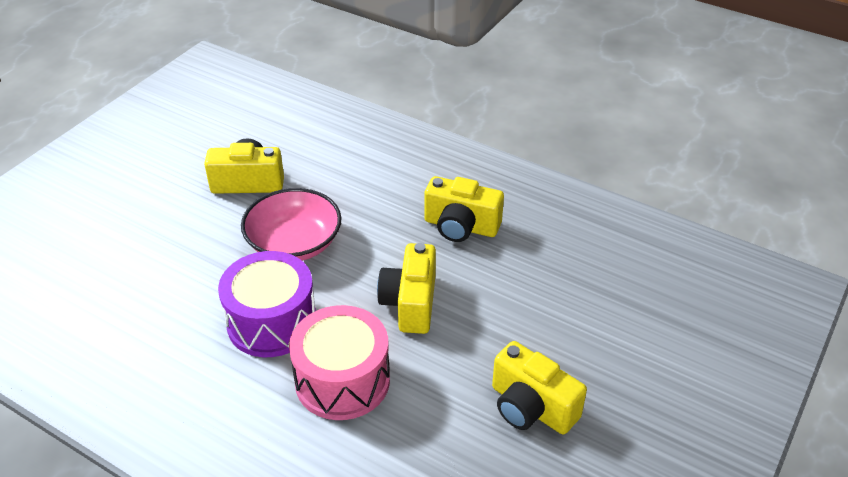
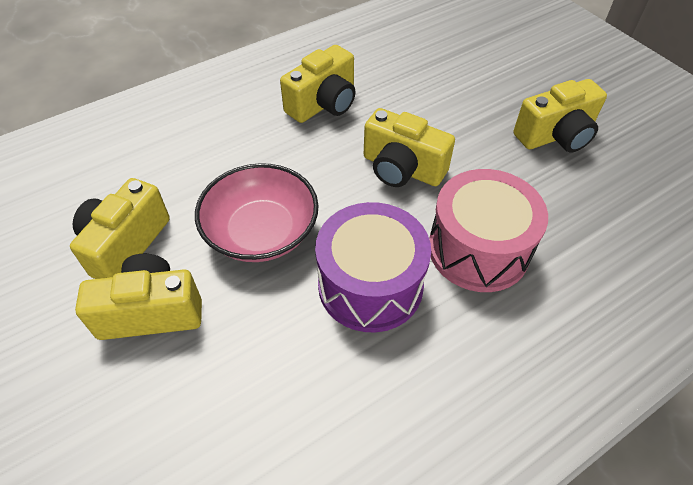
camera: 65 degrees left, 10 degrees up
(199, 218) = (151, 312): none -> yellow camera

